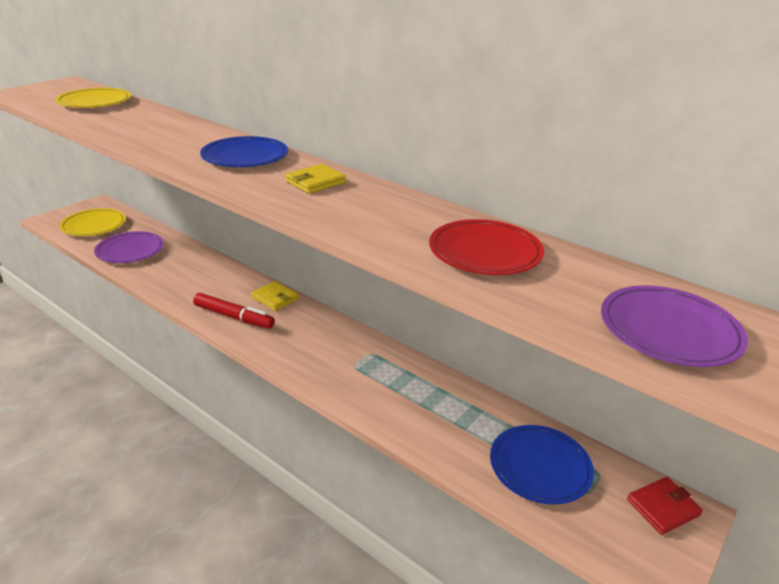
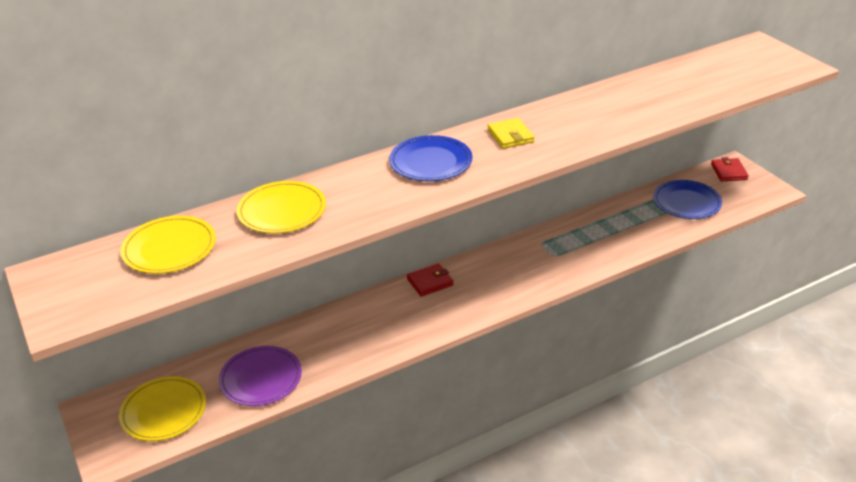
camera: 65 degrees left, 5 degrees up
(148, 121) = (282, 211): none -> yellow plate
(234, 317) = (449, 311): red marker -> none
(275, 298) = (430, 282): yellow wallet -> red wallet
(485, 252) = (655, 94): red plate -> none
(669, 330) = (754, 67): purple plate -> none

